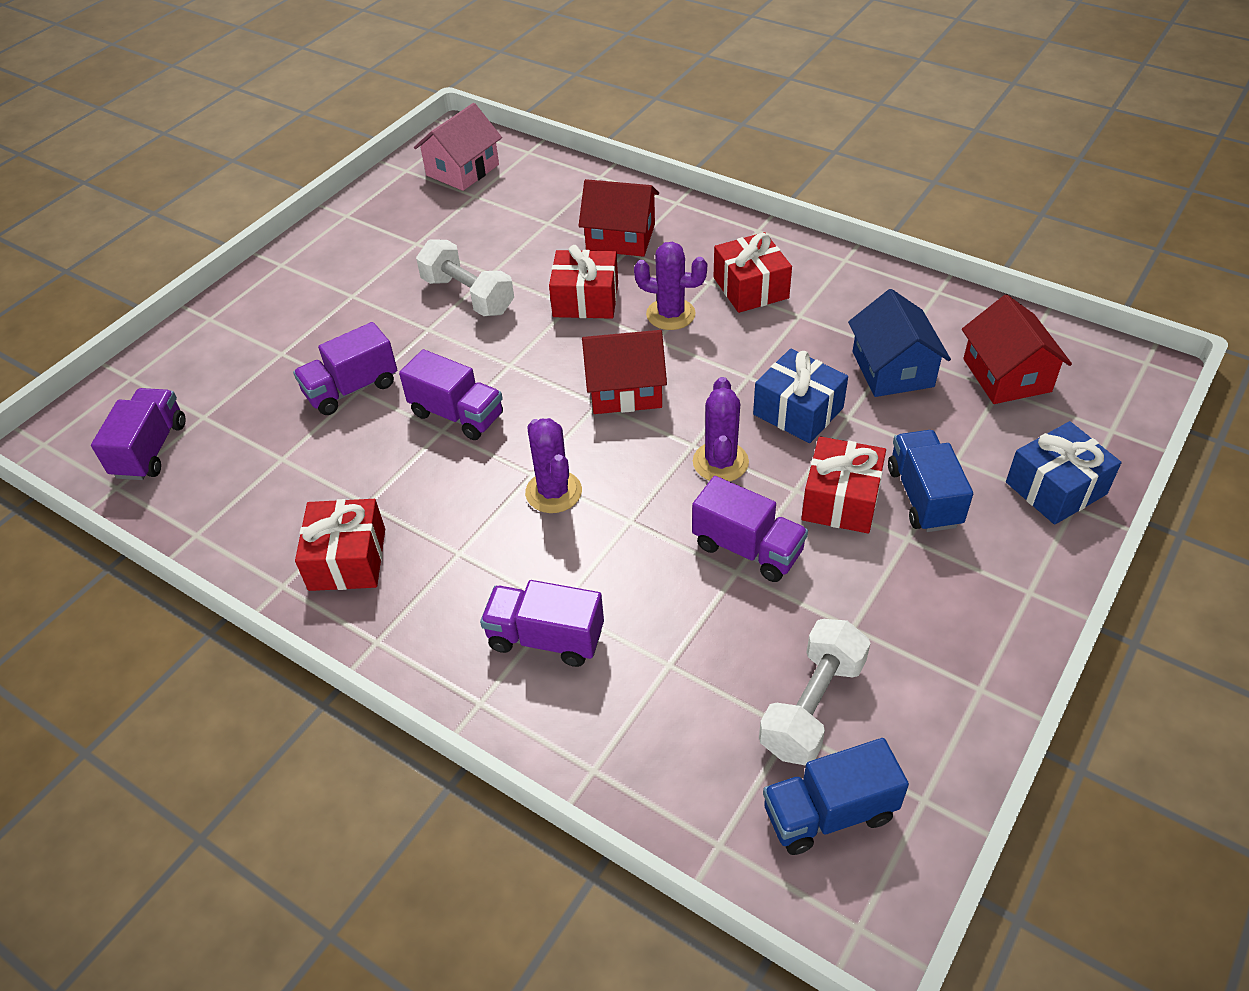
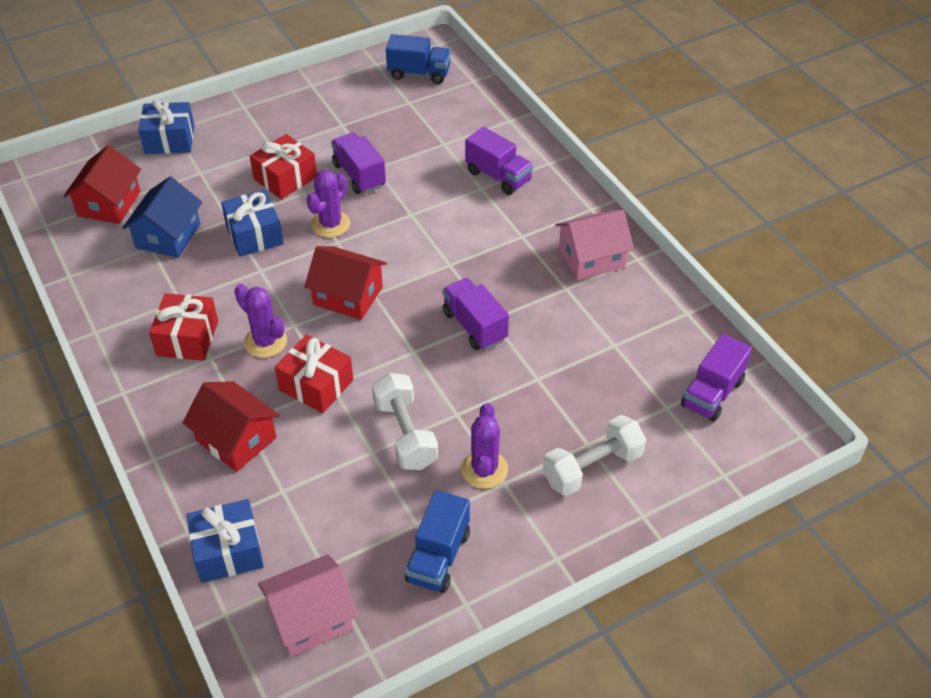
camera: 155 degrees left, 0 degrees up
(347, 559) = (591, 258): red gift -> pink house
(351, 389) = (542, 382): purple truck -> none
(553, 492) = (444, 247): purple cactus -> purple cactus (484, 469)
(558, 178) = (228, 551): none -> blue gift
(812, 706) = (391, 105): white dumbbell -> white dumbbell (592, 468)
(923, 497) = (240, 162): blue truck -> blue truck (438, 557)

